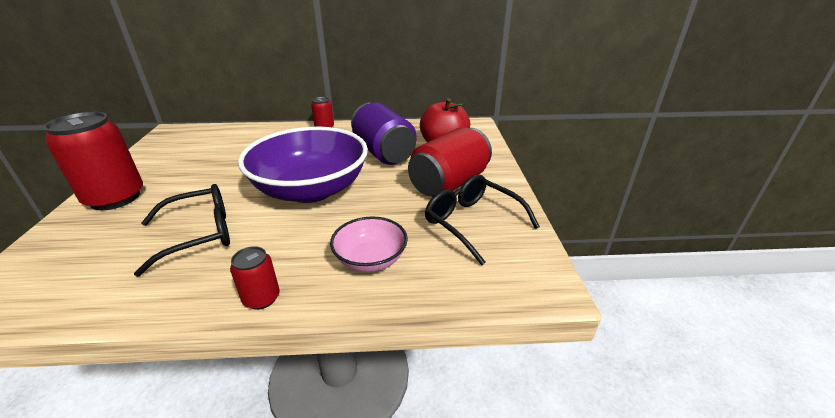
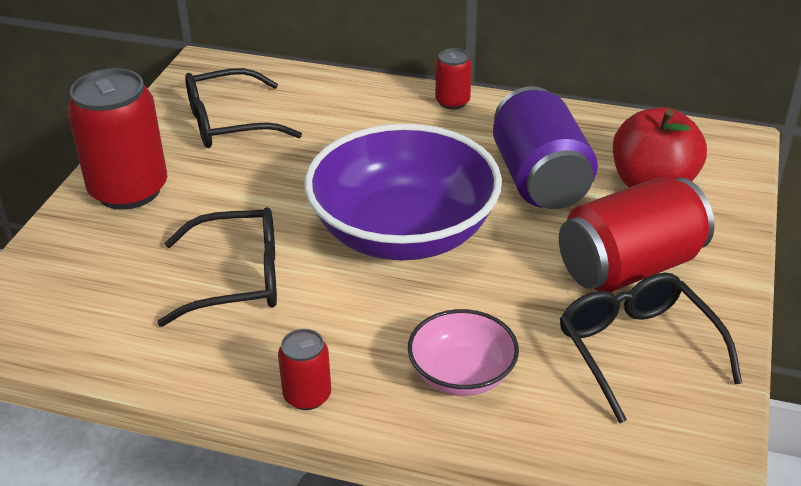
camera: 20 degrees right, 5 degrees up
(188, 154) = (229, 123): none -> black glasses

